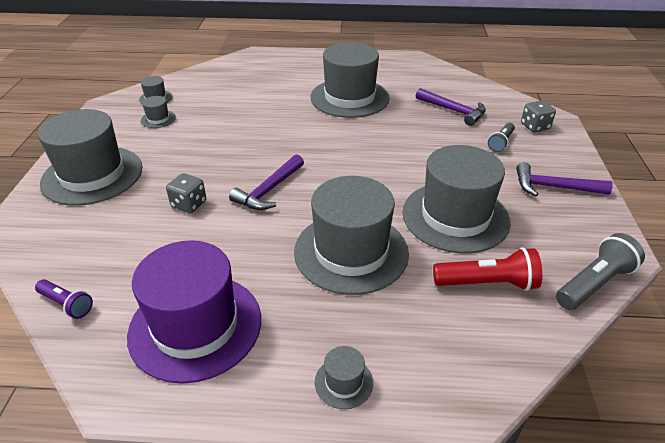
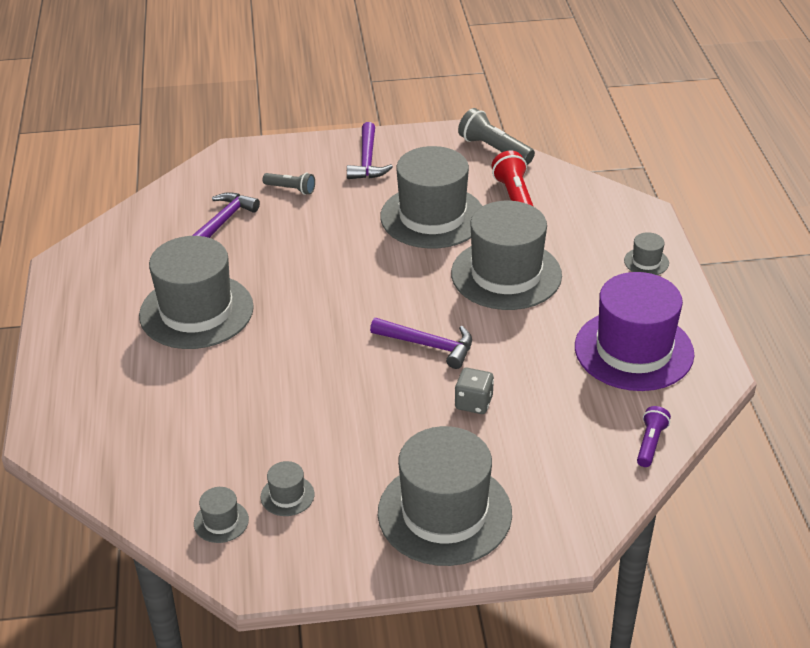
camera: 100 degrees left, 0 degrees up
(535, 126) = (251, 166): grey dice -> none

